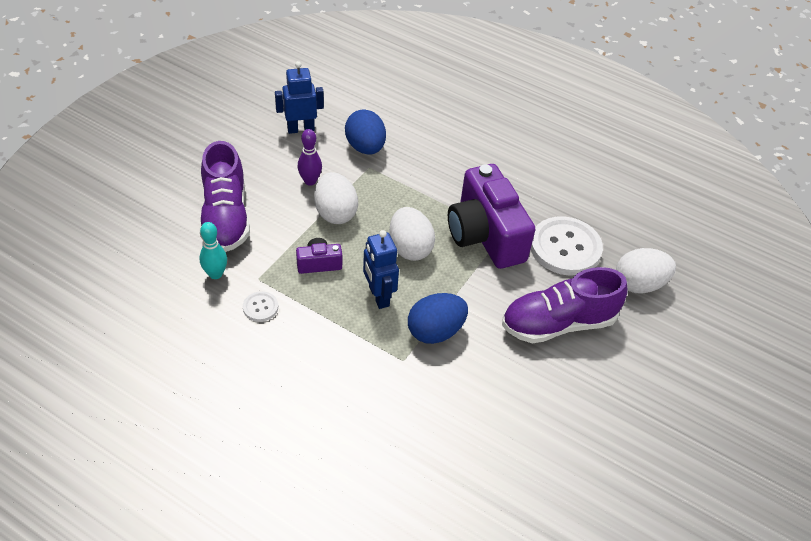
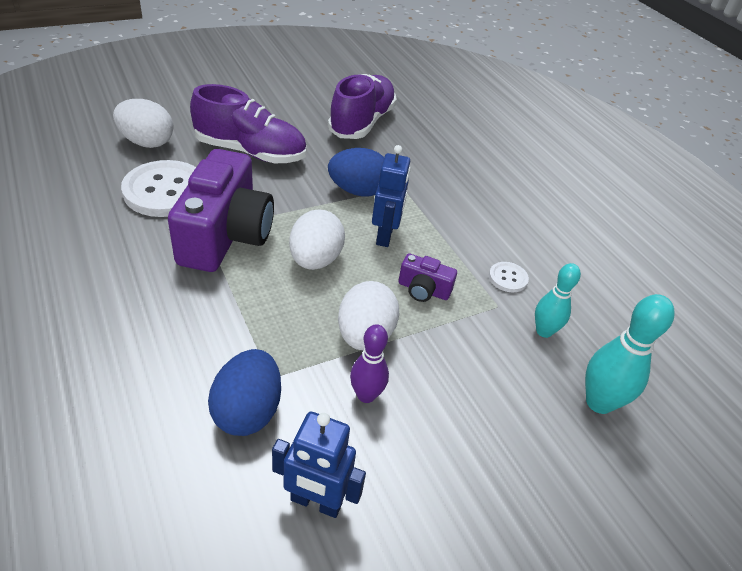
camera: 150 degrees left, 5 degrees down
(163, 240) = (599, 402): none -> turquoise bowling pin
(225, 217) = (507, 397): purple shoe -> purple shoe (361, 122)

